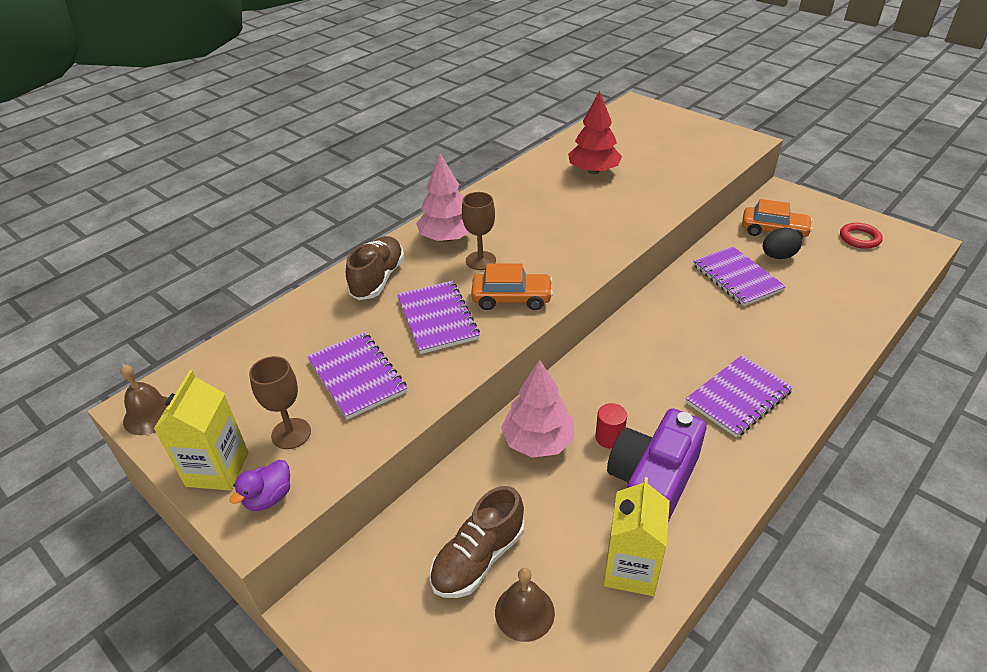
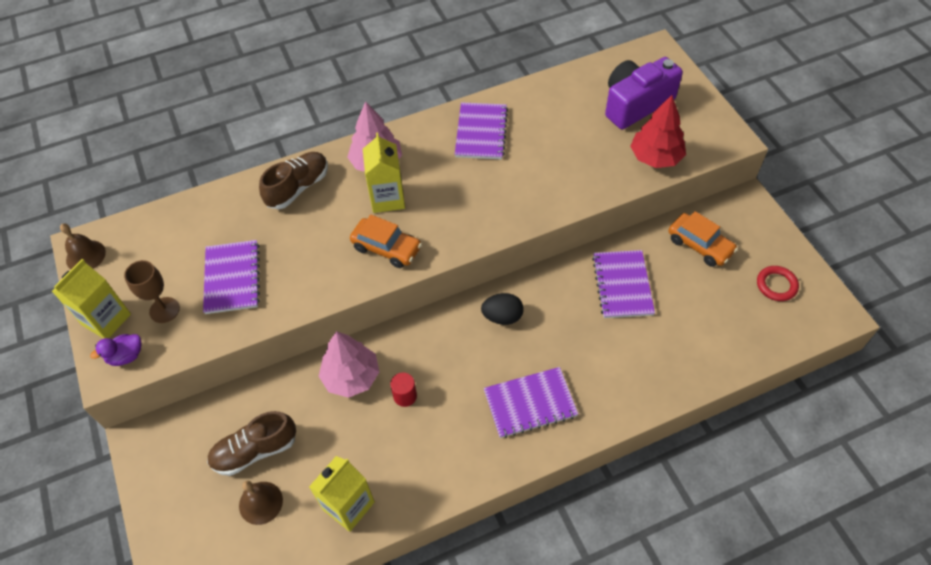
camera: 25 degrees right, 15 degrees up
(437, 318) = (319, 246): purple notebook -> purple notebook (481, 132)
(480, 260) = (387, 198): brown goblet -> yellow carton
(593, 171) = (551, 128): red tree -> red tree (655, 157)
(652, 484) = (409, 448): purple camera -> purple camera (636, 104)
(778, 256) = (679, 276): black egg -> black egg (502, 317)

